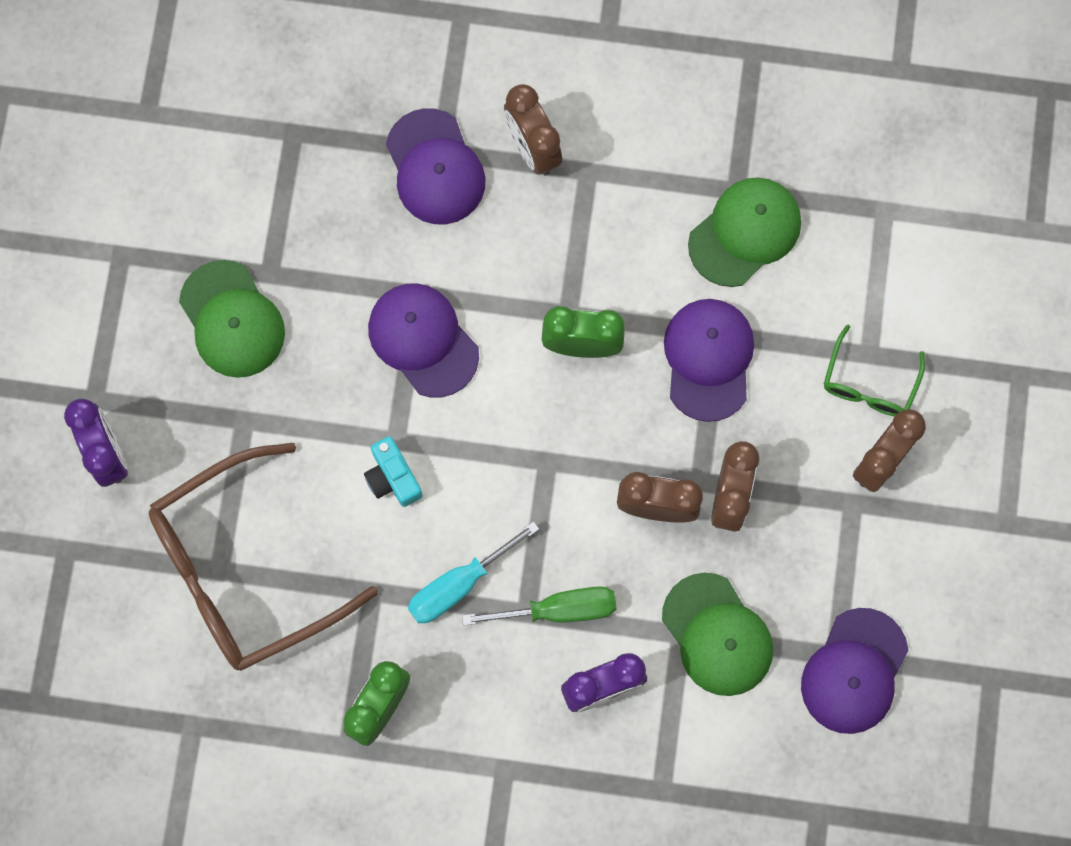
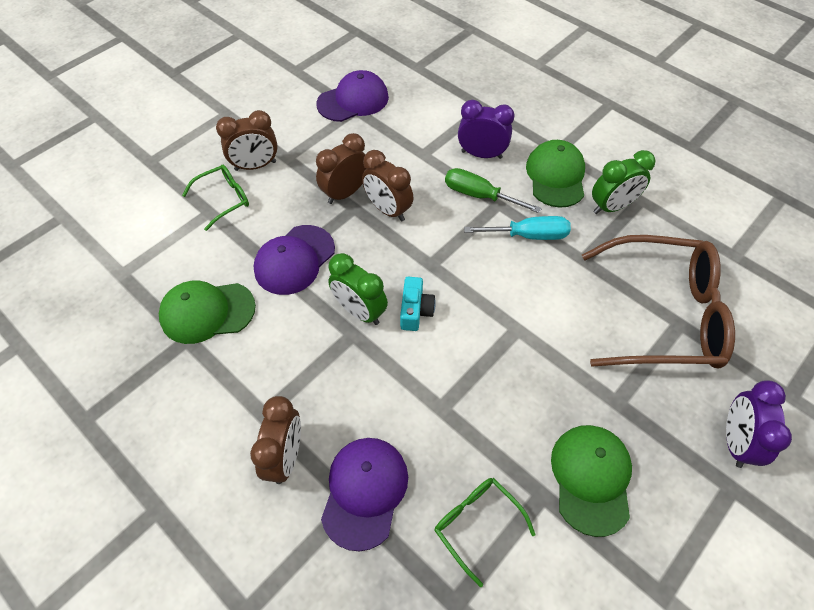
camera: 145 degrees left, 20 degrees down
(314, 207) = (477, 525): none -> green glasses
(392, 477) = (533, 309): turquoise camera -> turquoise camera (415, 310)
(423, 340) = (458, 376): purple cap -> none
(717, 635) = (405, 144): green cap -> green cap (556, 176)

